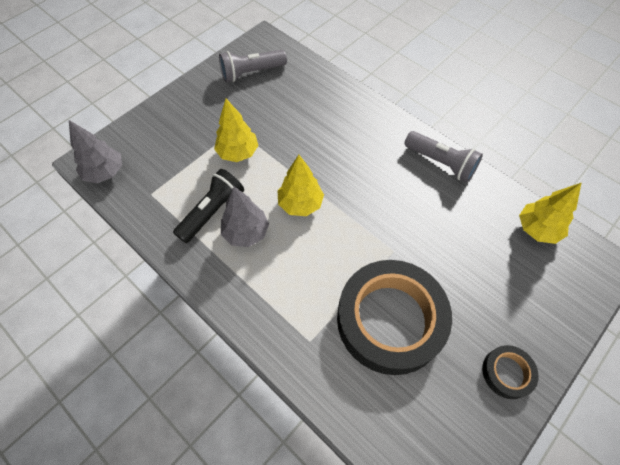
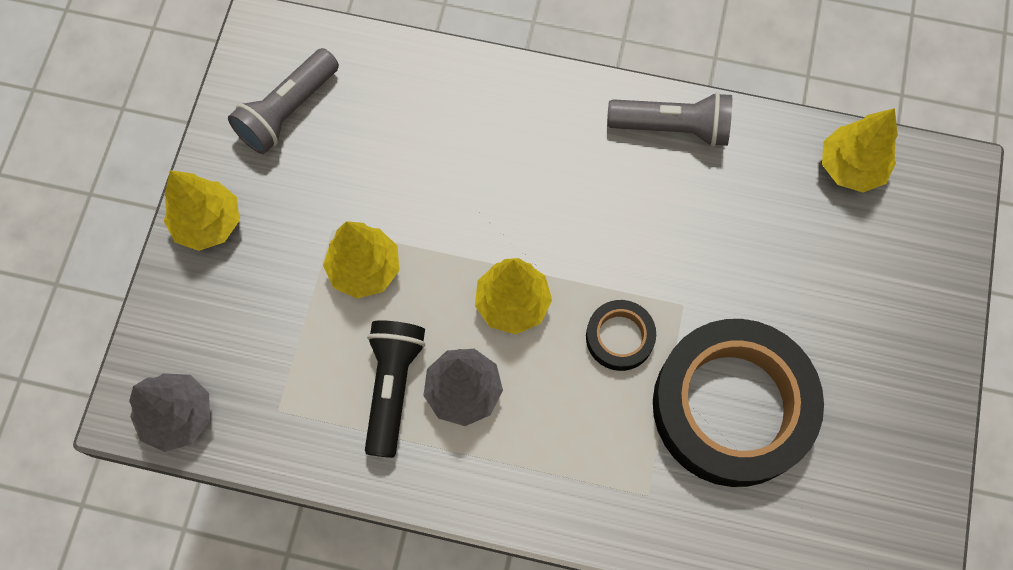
camera: 30 degrees left, 10 degrees up
(182, 100) = (208, 223): none -> yellow tree
(507, 373) = (906, 394): black tape -> black tape (619, 337)

